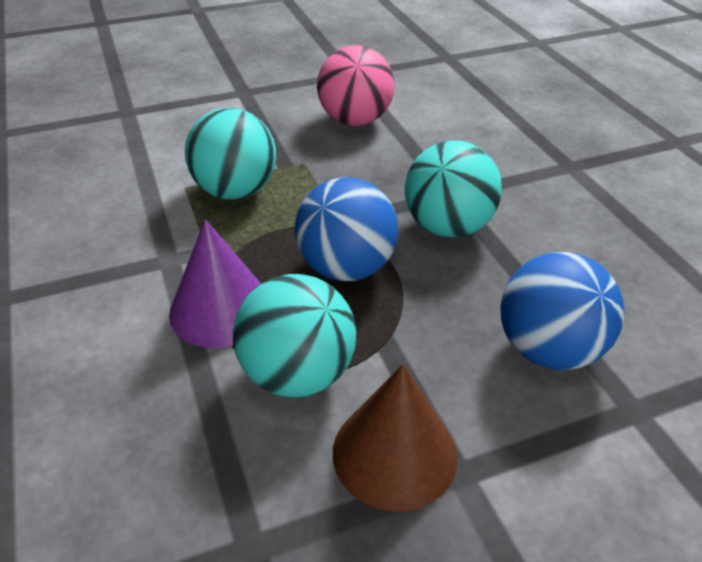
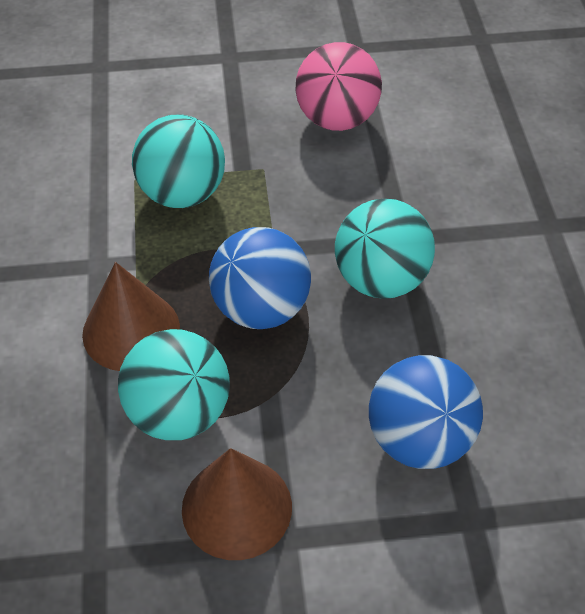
camera: 15 degrees right, 10 degrees up
(221, 309) = (131, 330): purple cone -> brown cone

